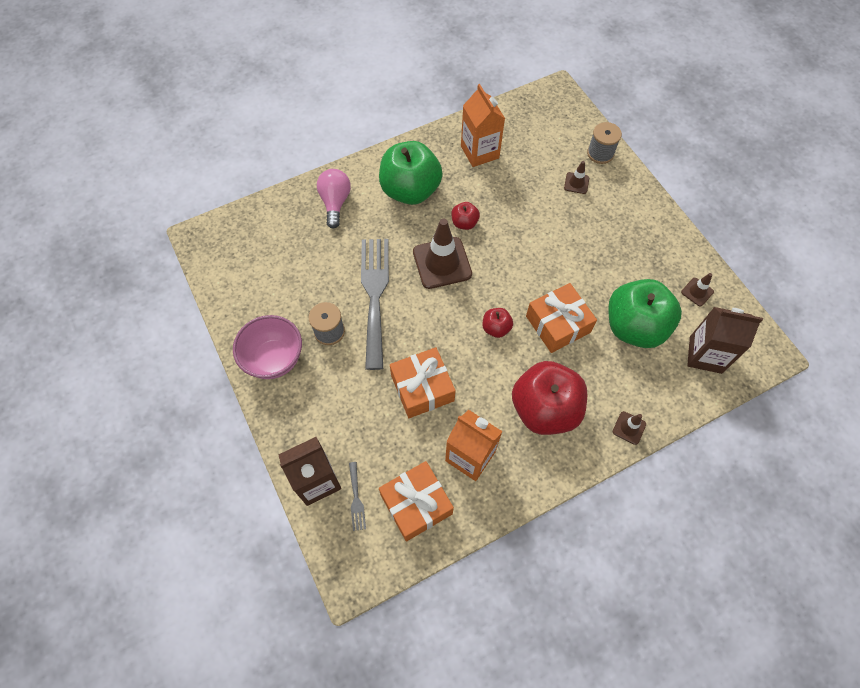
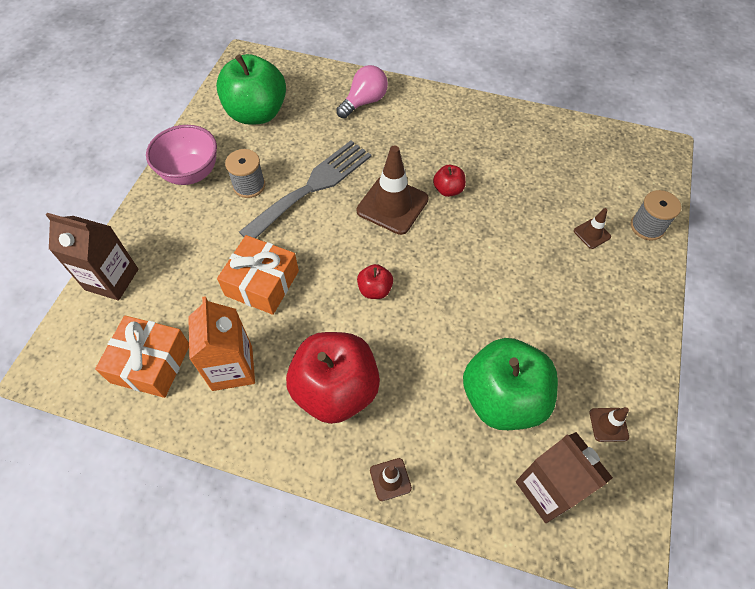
camera: 45 degrees right, 5 degrees down
(356, 499) = (118, 318): grey fork -> none
(410, 190) = (433, 134): green apple -> green apple (257, 113)
(479, 152) = (528, 147): orange carton -> none
(558, 324) = (432, 333): orange gift -> none

